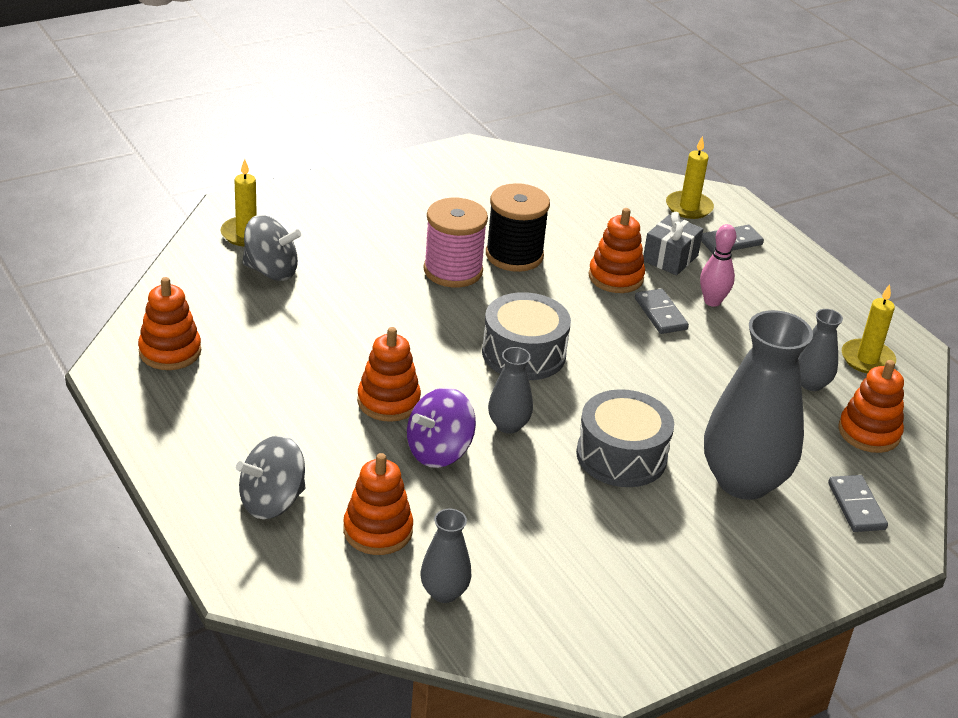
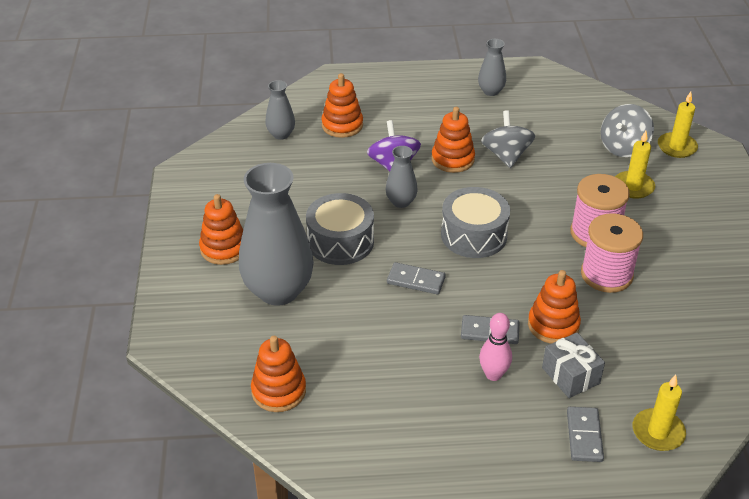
camera: 120 degrees right, 5 degrees up
(170, 351) = (545, 90): orange stacking toy -> orange stacking toy (224, 248)
(272, 501) = (389, 97): grey spinning top -> grey spinning top (506, 155)
(514, 255) = (606, 275): black spool -> pink spool
(811, 383) = (354, 386): grey vase -> grey vase (491, 91)
(856, 506) = (215, 339): grey domino -> grey domino (416, 280)
(867, 359) = (364, 445): yellow candle -> yellow candle (633, 187)

